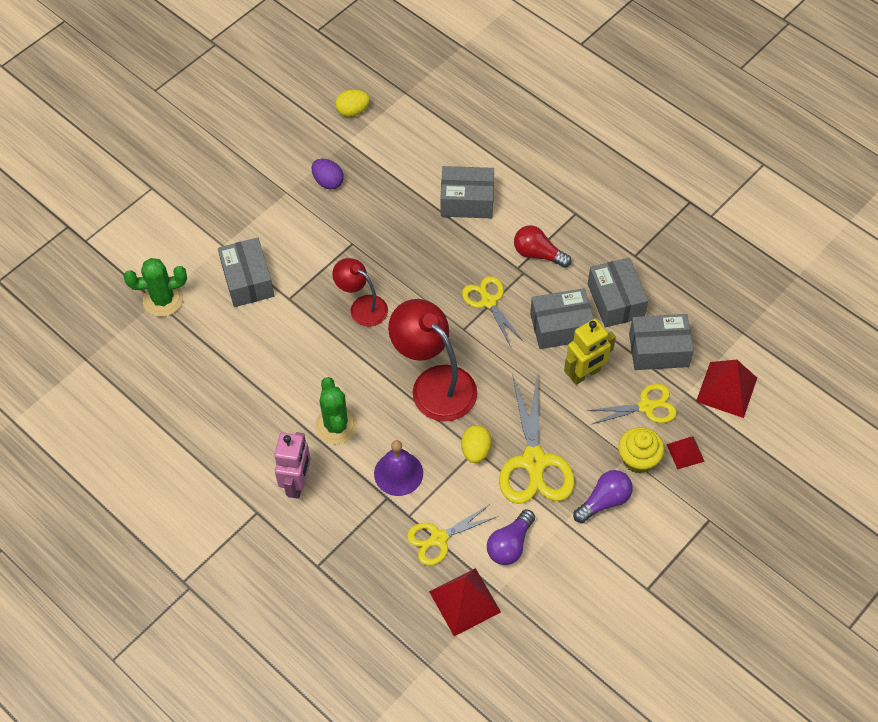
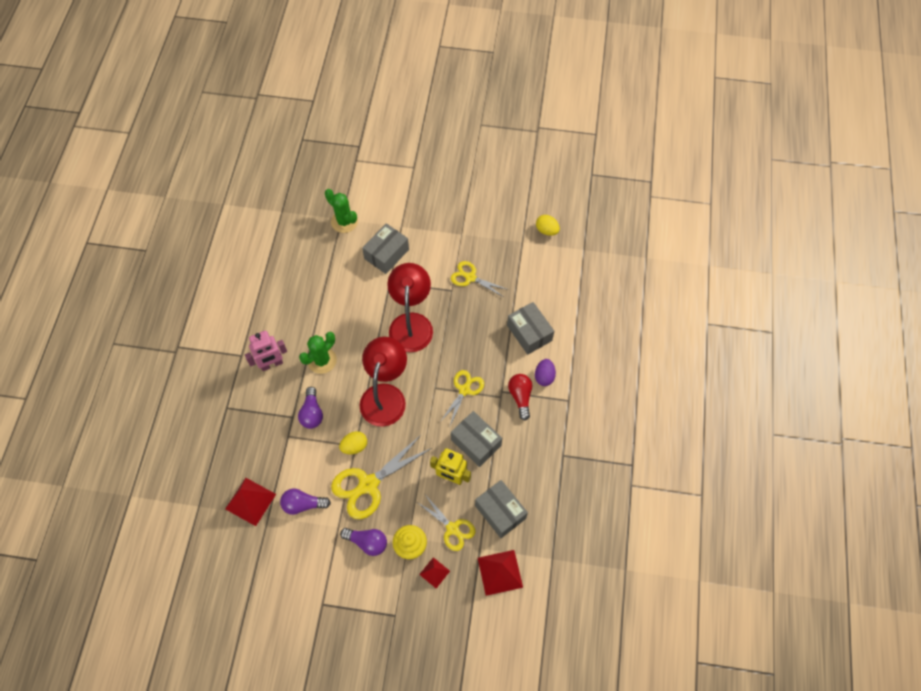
camera: 55 degrees right, 5 degrees up
(328, 182) = (485, 250): purple egg -> purple egg (544, 376)
(362, 306) = (411, 323): red lamp -> red lamp, size x1.67
(398, 473) = (312, 413): purple bell -> purple light bulb
(439, 538) = (283, 462): yellow scissors -> yellow scissors (470, 277)
(615, 301) = (519, 464): grey box -> none

